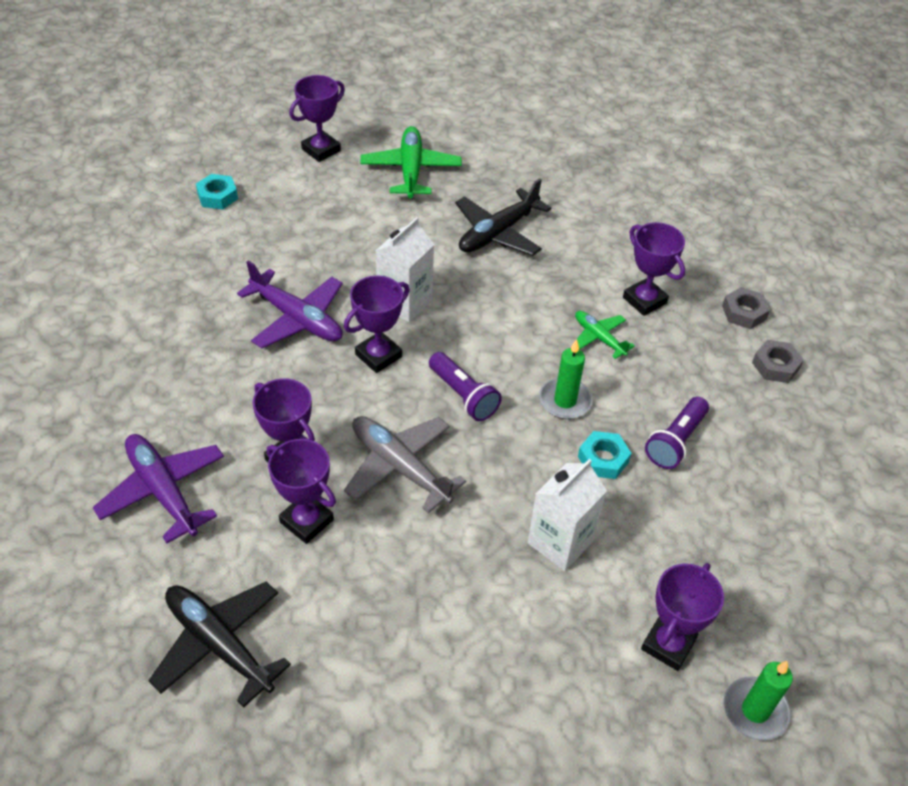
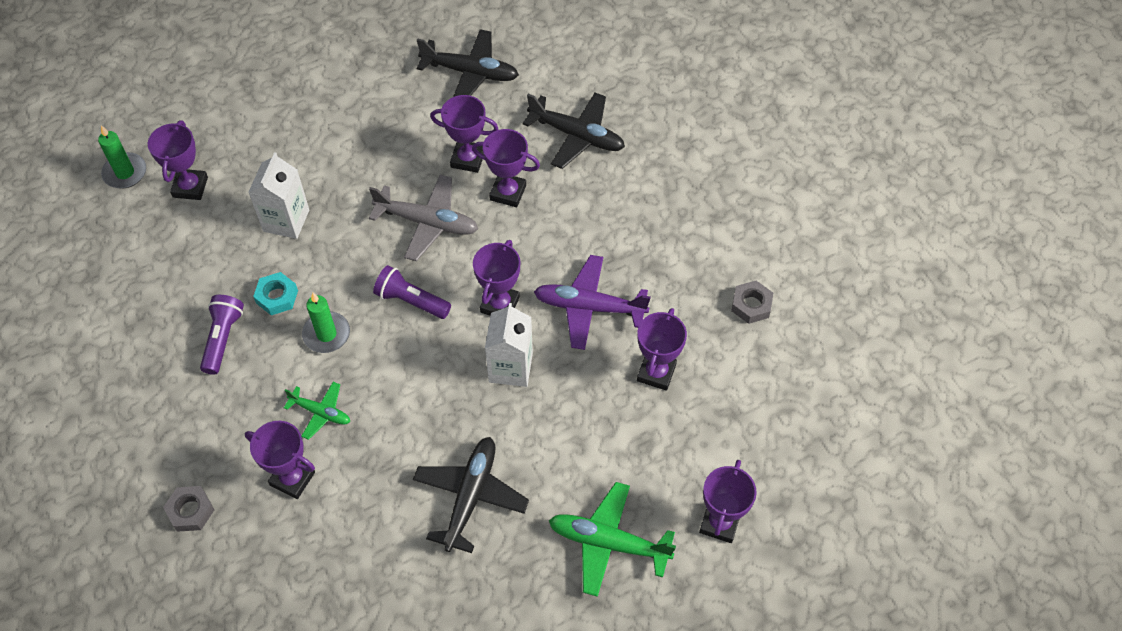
camera: 155 degrees right, 10 degrees up
(163, 491) = (577, 136): purple plane -> black plane
(217, 196) = (765, 404): turquoise nut -> none
(283, 249) = (656, 373): none -> purple trophy
(411, 170) = (608, 542): green plane -> green plane turned 135 degrees clockwise
(775, 365) = (149, 458): grey nut -> grey nut (751, 305)

